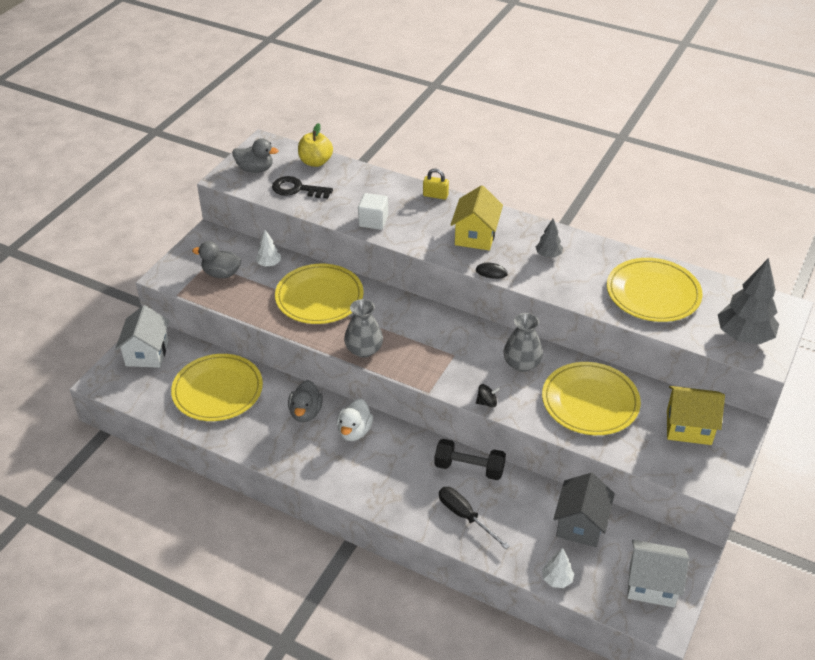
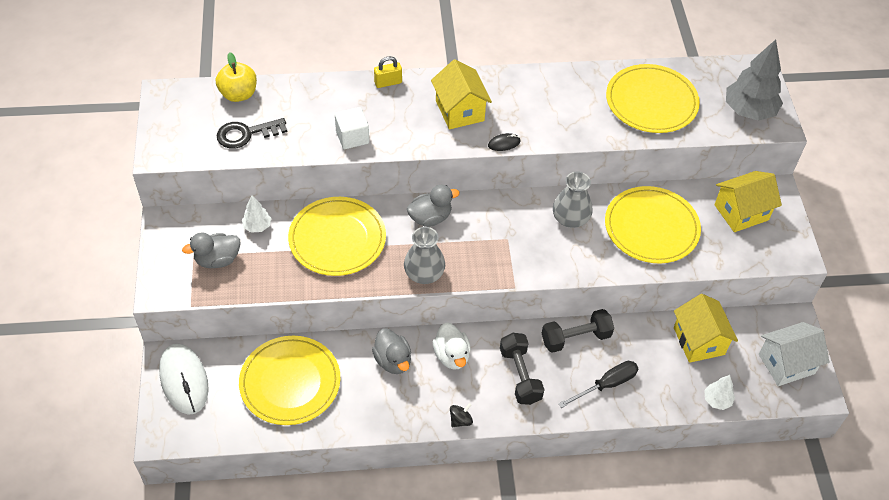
camera: 35 degrees left, 10 degrees up
(147, 353) = (184, 380): white house -> white mouse
(255, 169) = (182, 129): grey duck -> grey duck (430, 218)
(397, 472) = (520, 375): none -> black dumbbell
(465, 516) = (606, 385): black screwdriver -> black screwdriver turned 135 degrees clockwise
(487, 402) = (571, 272): black spinning top -> black spinning top (460, 420)
(548, 255) = (538, 102): grey tree -> none
(580, 524) = (699, 341): grey house -> yellow house

